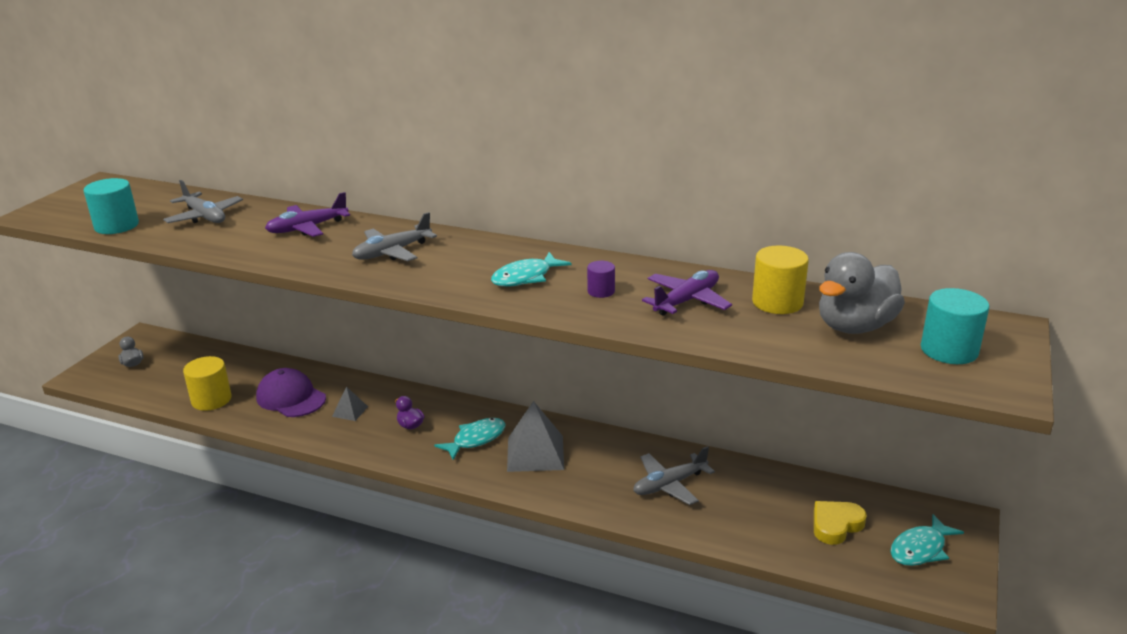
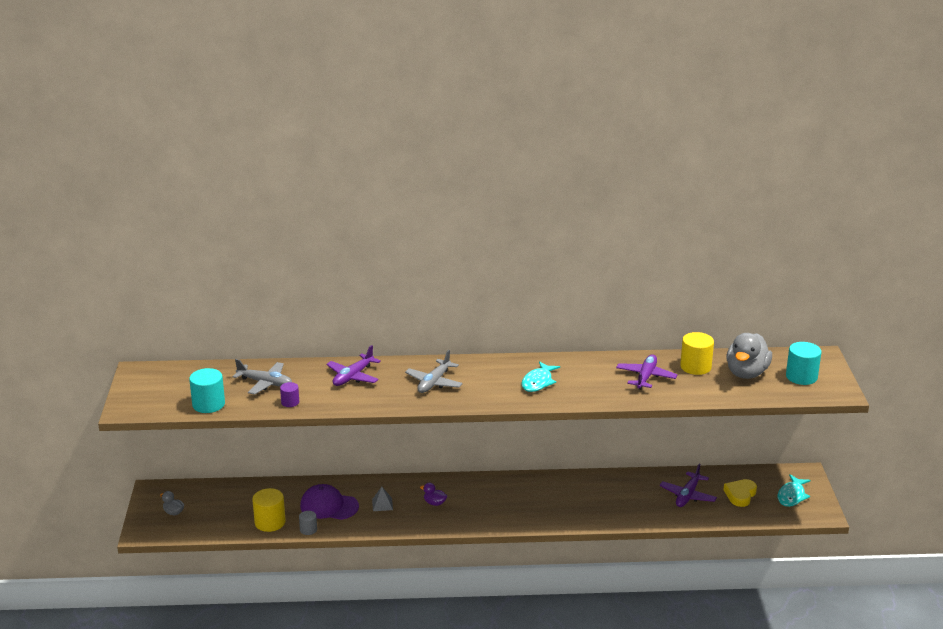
camera: 25 degrees left, 0 degrees up
(241, 419) = (308, 529): none -> grey cylinder
(476, 439) = (487, 501): turquoise fish -> none
(535, 453) = (534, 499): grey pyramid -> none
(601, 291) = (592, 382): purple cylinder -> purple cylinder (290, 402)
(669, 485) = (631, 497): grey plane -> none
(753, 504) = (687, 495): none -> purple plane

